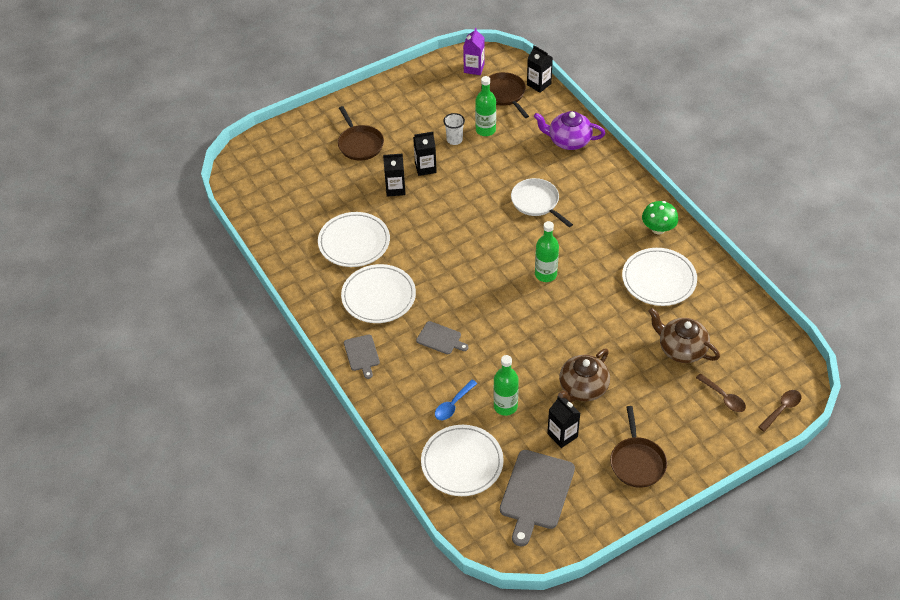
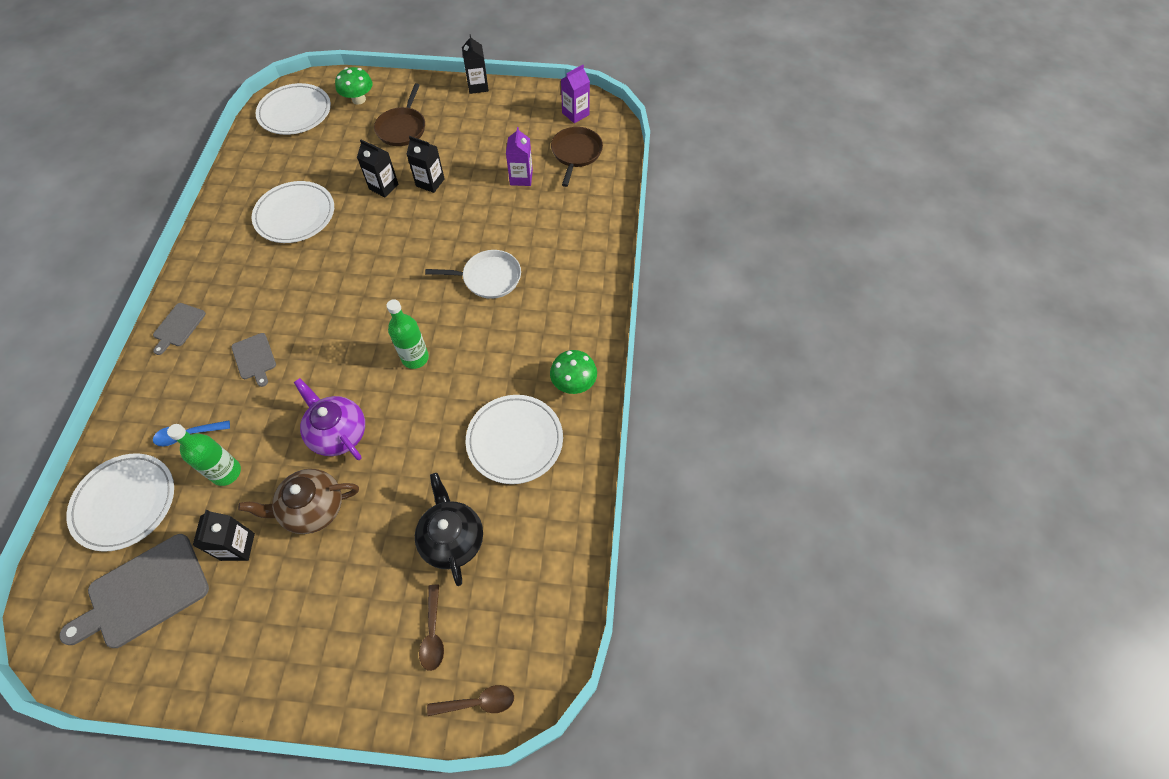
camera: 35 degrees right, 10 degrees up
(300, 142) = (359, 99): none -> green mushroom
(378, 296) = (255, 279): white plate -> white plate (295, 112)
(454, 140) = (484, 171): white cup -> none
(485, 130) = (521, 178): green bottle -> purple carton
(537, 202) = (488, 278): white pan -> white pan turned 90 degrees clockwise
(539, 84) = (618, 161): black carton -> black carton (478, 86)
(568, 141) = (585, 234): purple teapot -> purple teapot (338, 433)
(637, 462) = (268, 639): brown pan -> none
(681, 349) = (452, 539): brown teapot -> black teapot

